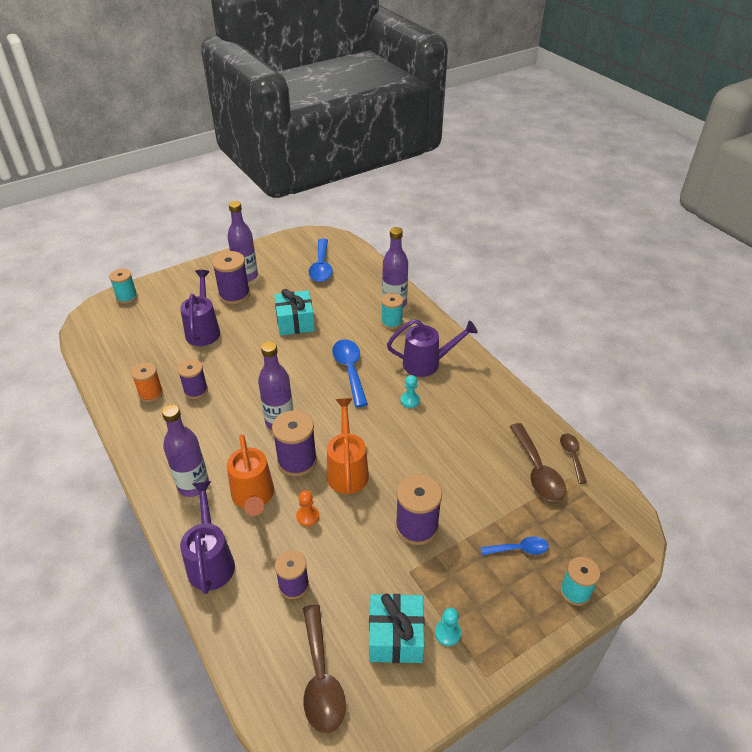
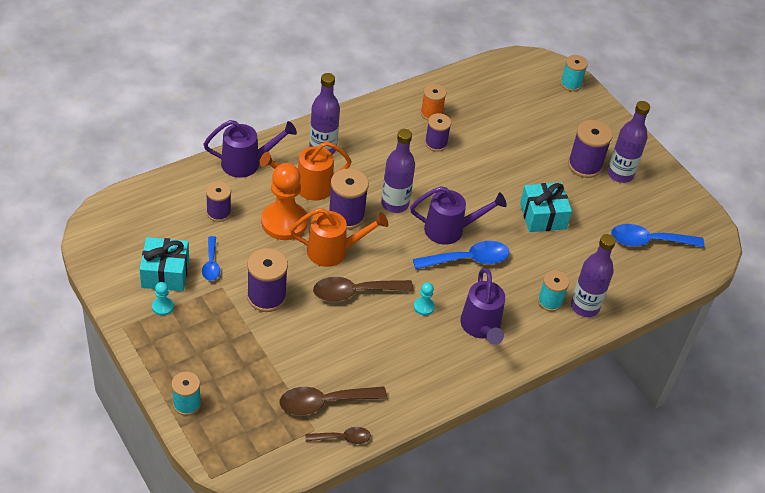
camera: 85 degrees right, 5 degrees up
(203, 330) = (523, 144): purple watering can -> purple watering can (450, 230)
(307, 516) = (284, 222): orange pawn -> orange pawn, size x2.32
(321, 678) = (140, 227): brown spoon -> brown spoon (355, 292)
(519, 549) = (235, 370): blue spoon -> blue spoon (211, 264)

